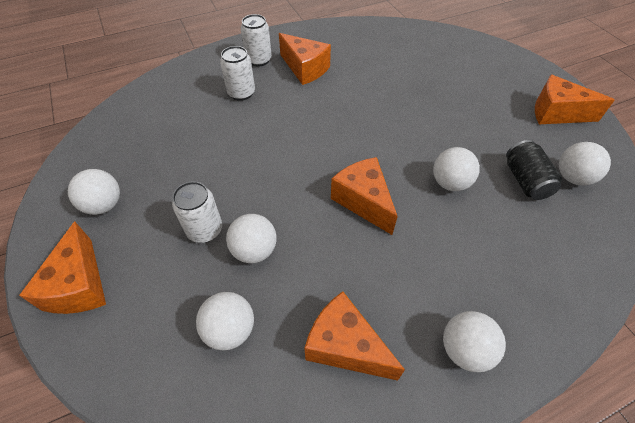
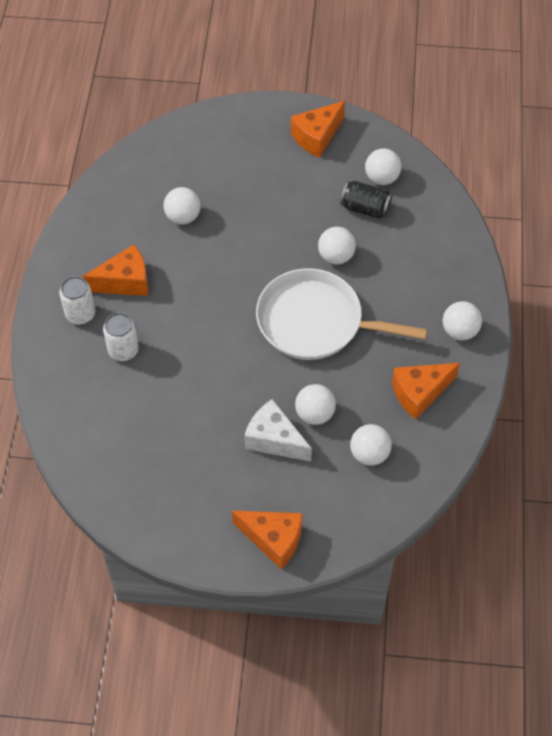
camera: 60 degrees left, 5 degrees up
(104, 205) = (199, 505): white ball -> white ball (183, 217)
(205, 230) = (274, 440): white can -> white cheese
(363, 201) = (315, 322): orange cheese -> white pan

